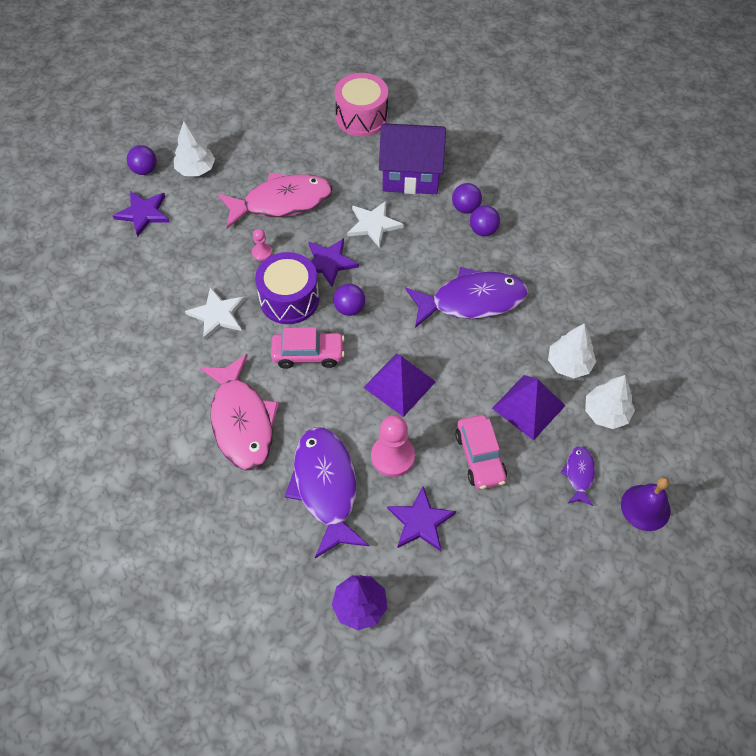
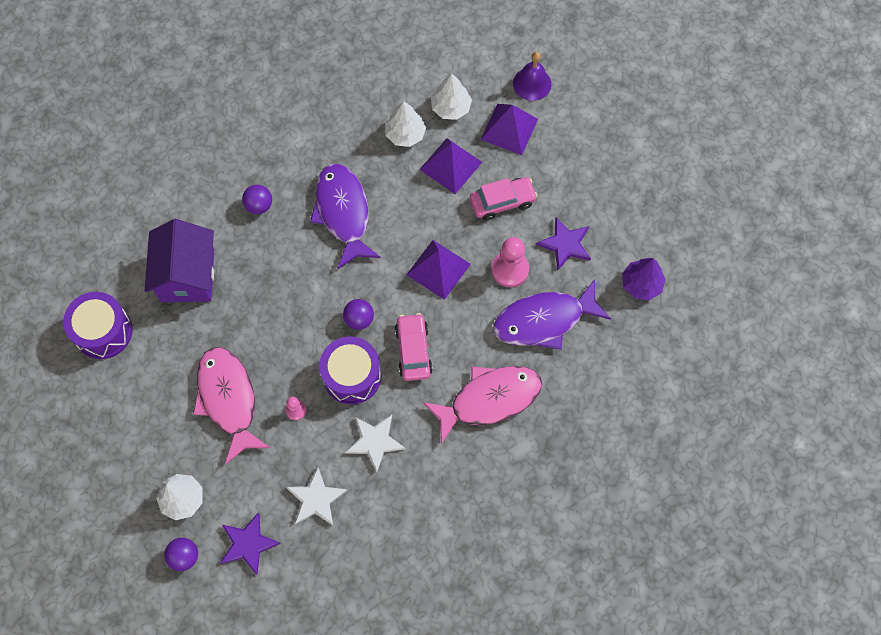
camera: 95 degrees left, 10 degrees up
(328, 262) = (305, 344): purple star -> none
(361, 117) = (103, 331): pink drum -> purple drum
(373, 225) = (255, 306): white star -> white star (316, 499)
(465, 208) = (231, 222): purple ball -> none
(579, 474) = (509, 129): purple fish -> purple pyramid

